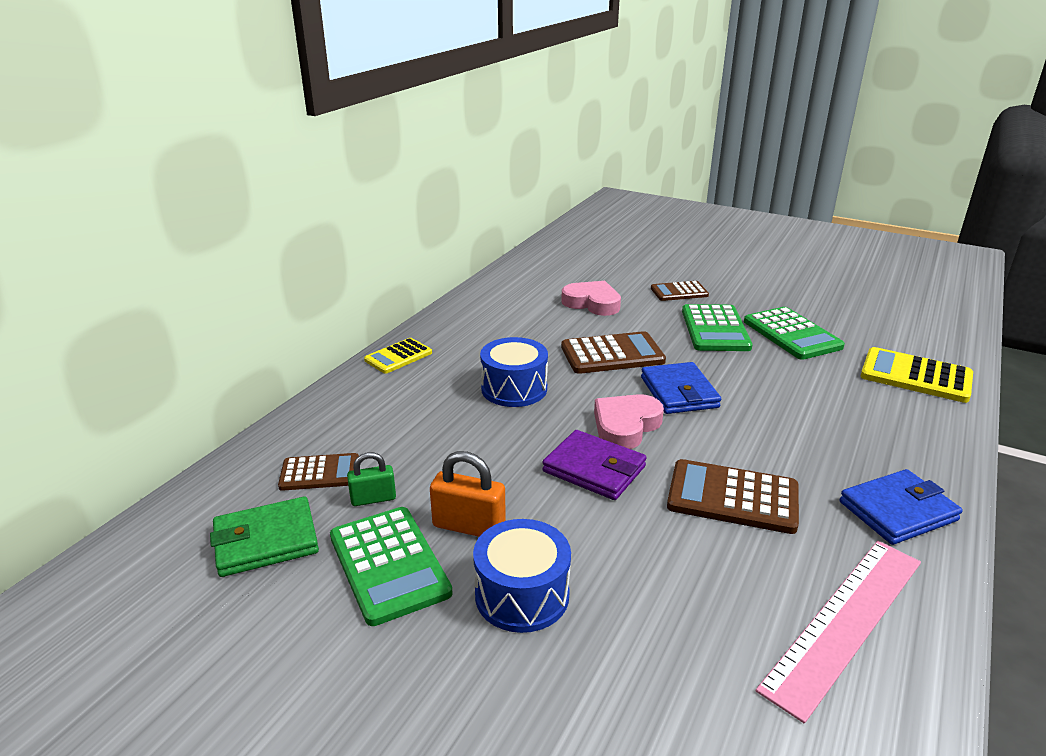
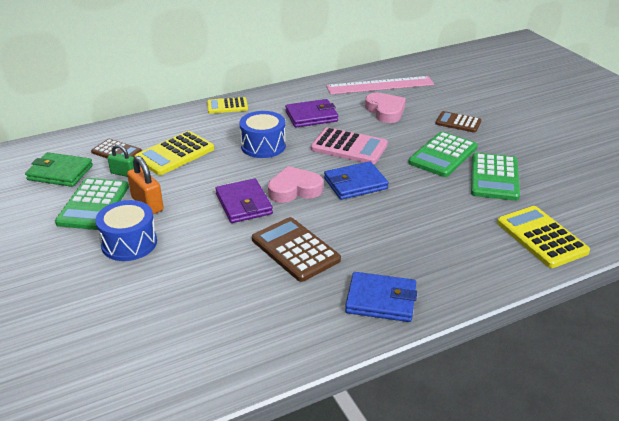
camera: 35 degrees right, 5 degrees up
(412, 442) = (175, 154): none -> yellow calculator
(520, 335) = (311, 116): none -> purple wallet
(612, 354) = (349, 147): brown calculator -> pink calculator
(679, 392) = (355, 184): blue wallet -> blue wallet turned 45 degrees clockwise
(845, 622) = (258, 330): pink ruler -> pink ruler (380, 85)

